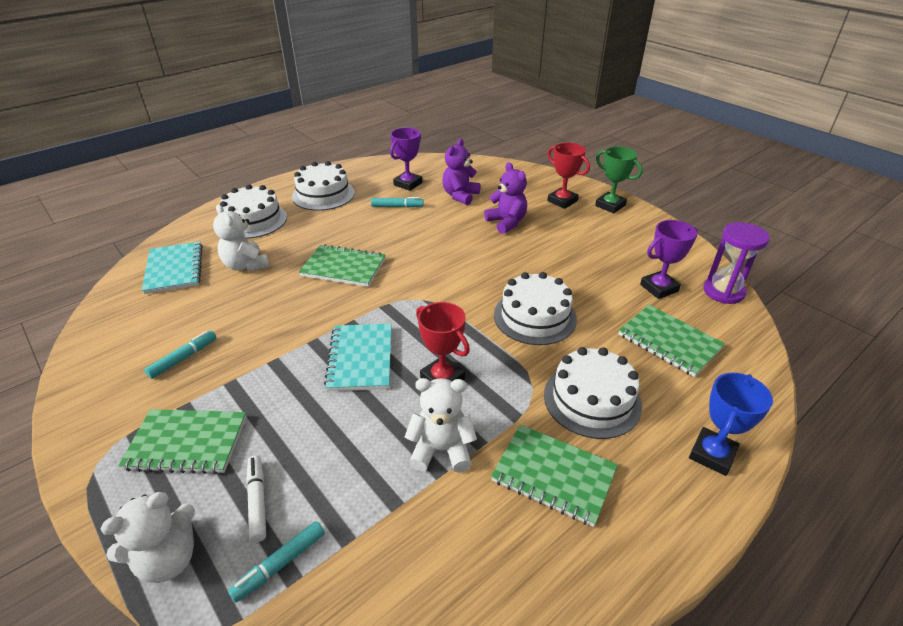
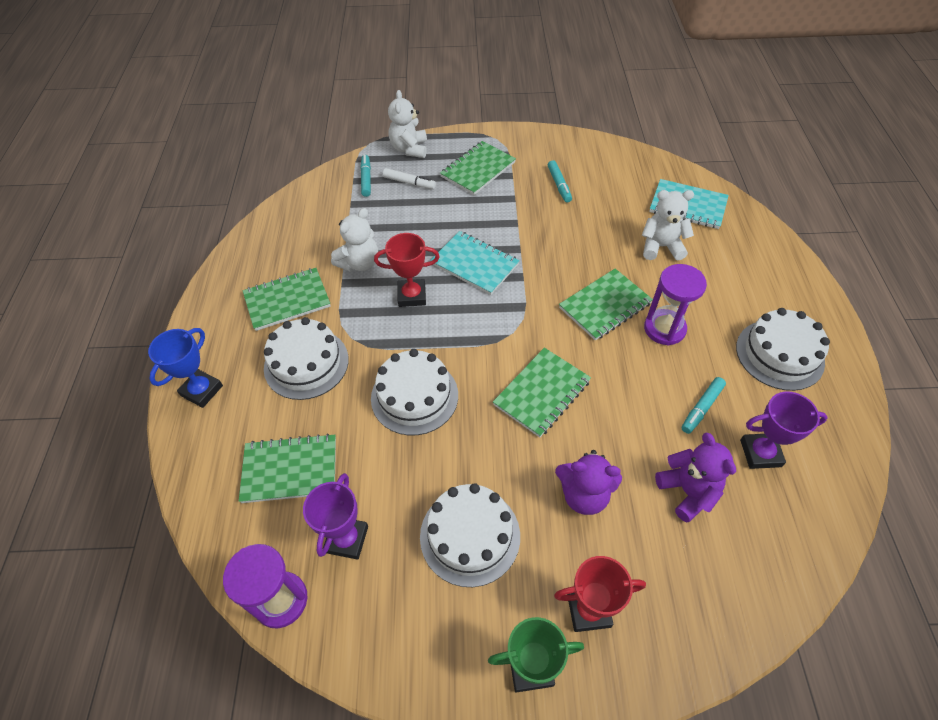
camera: 130 degrees right, 15 degrees up
(253, 220) = (749, 277): white cake -> white cake (470, 535)
(342, 237) = (664, 329): none -> purple hourglass
(408, 184) = (760, 453): purple trophy -> purple trophy turned 75 degrees counterclockwise
(457, 263) = (542, 393): none -> green notebook
(712, 454) = (202, 390): blue trophy -> blue trophy turned 45 degrees clockwise

